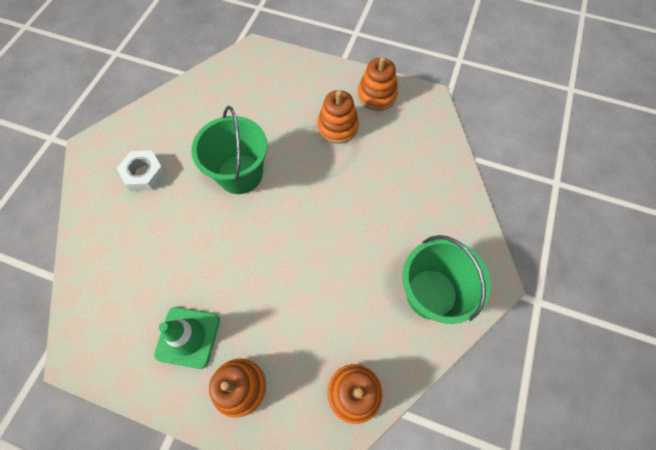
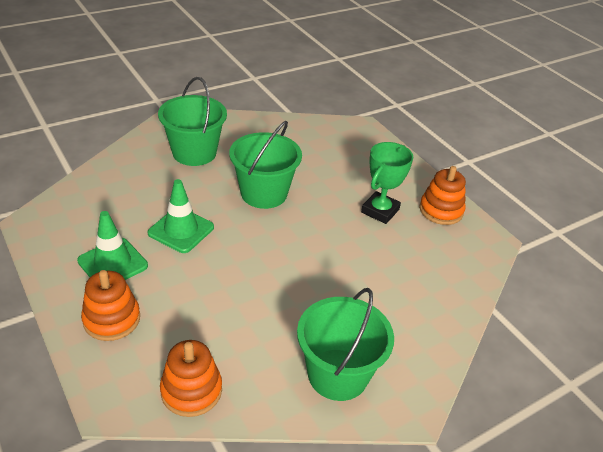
camera: 35 degrees right, 25 degrees down
(144, 174) = (194, 153): white nut -> green bucket
(210, 261) = (181, 230): none -> green traffic cone
(337, 127) = (380, 211): orange stacking toy -> green trophy

